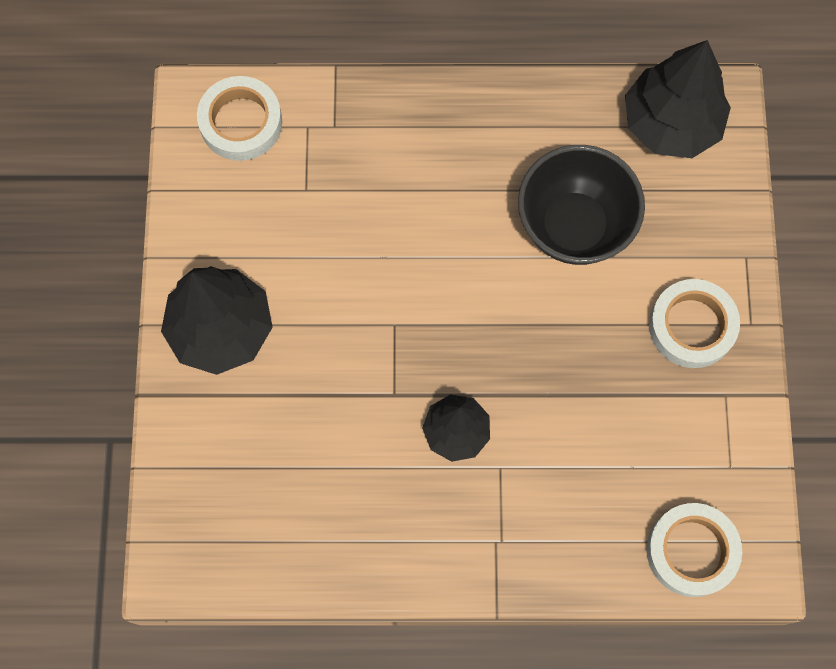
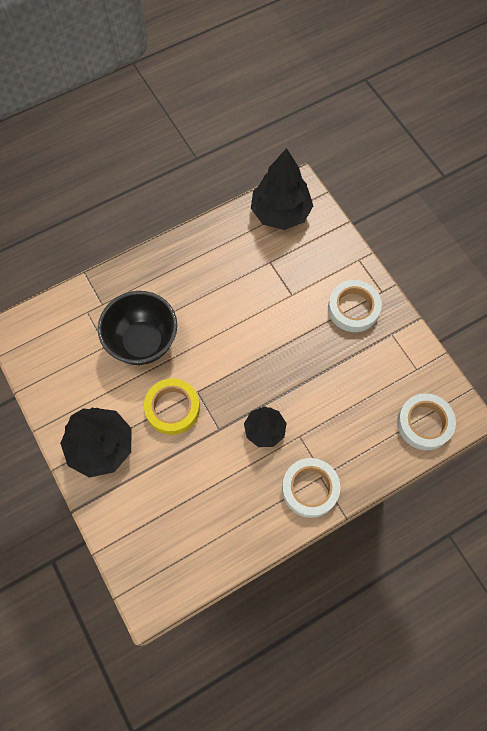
camera: 30 degrees left, 5 degrees down
(241, 122) = (47, 328): white tape -> white tape (310, 489)
(347, 329) = (172, 408): none -> yellow tape
(573, 226) = (262, 290): black bowl -> black bowl (143, 342)

